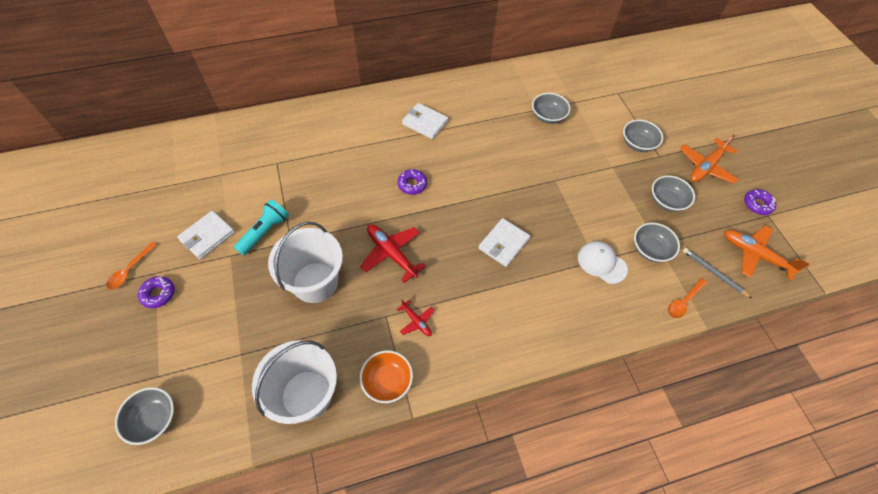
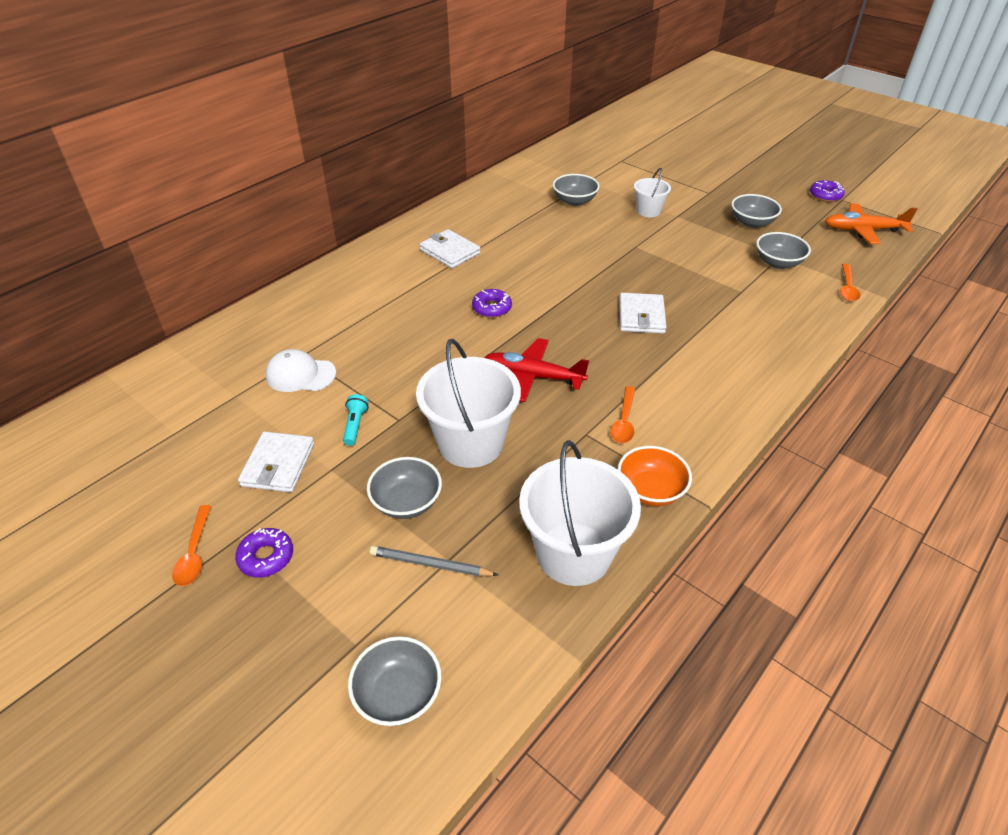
camera: 30 degrees left, 15 degrees down
(265, 232) = (355, 425): turquoise flashlight -> turquoise flashlight, size x0.60
(416, 321) = (624, 422): red plane -> orange spoon
(425, 123) = (450, 252): white wallet -> white wallet turned 45 degrees clockwise
(594, 152) = (648, 211): none -> white bucket
(601, 263) = (748, 291): white cap -> white cap (300, 375)
(637, 144) = (680, 191): grey bowl -> grey bowl (406, 502)
(706, 166) = (756, 185): orange plane -> none
(714, 273) = (847, 256): grey pencil -> grey pencil (430, 564)

